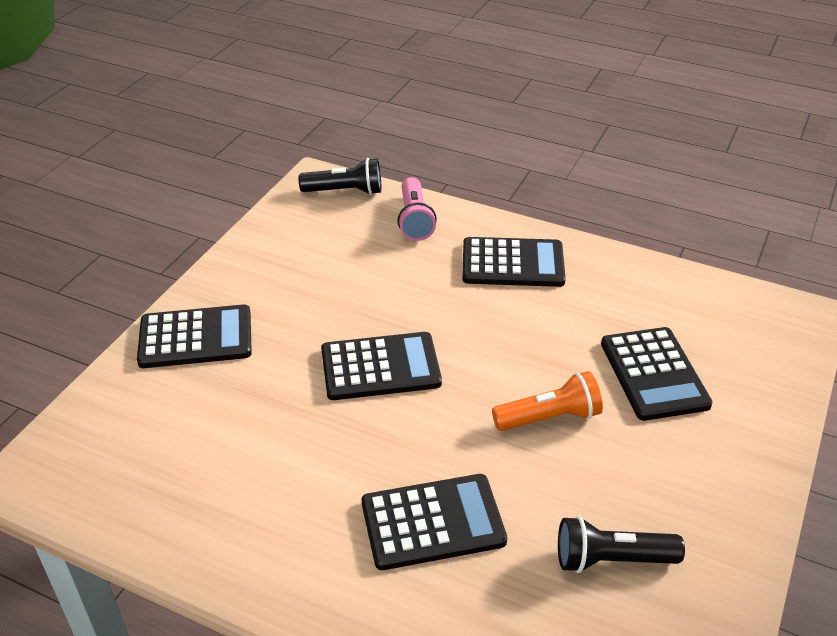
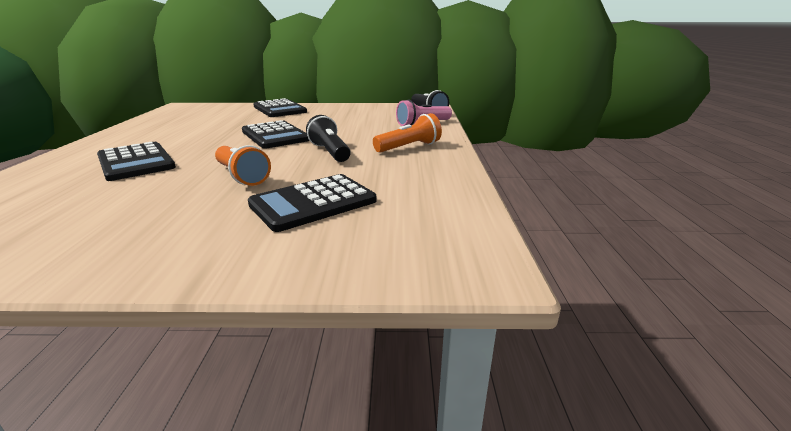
camera: 65 degrees right, 15 degrees down
(513, 263) = (409, 147): black calculator -> orange flashlight
(611, 559) = (77, 213): black flashlight -> black flashlight (330, 152)

